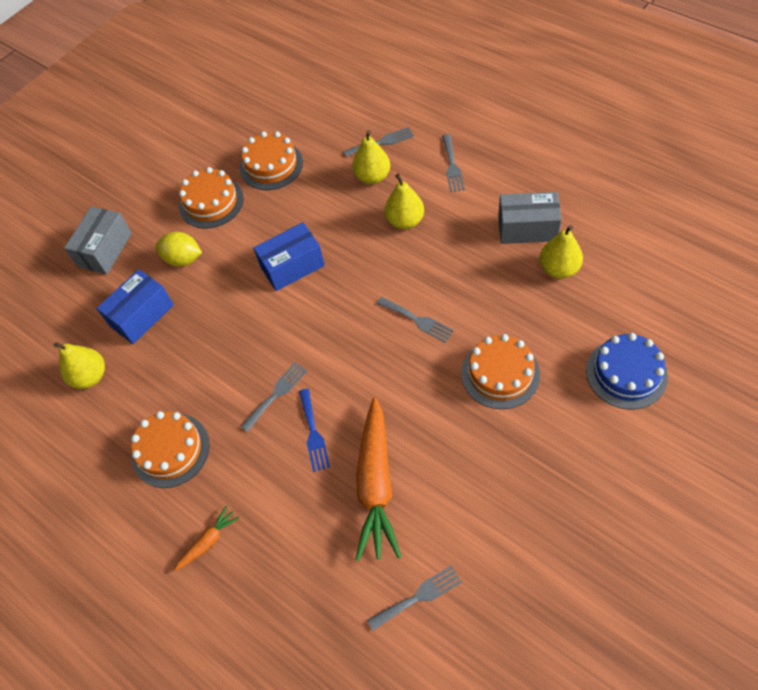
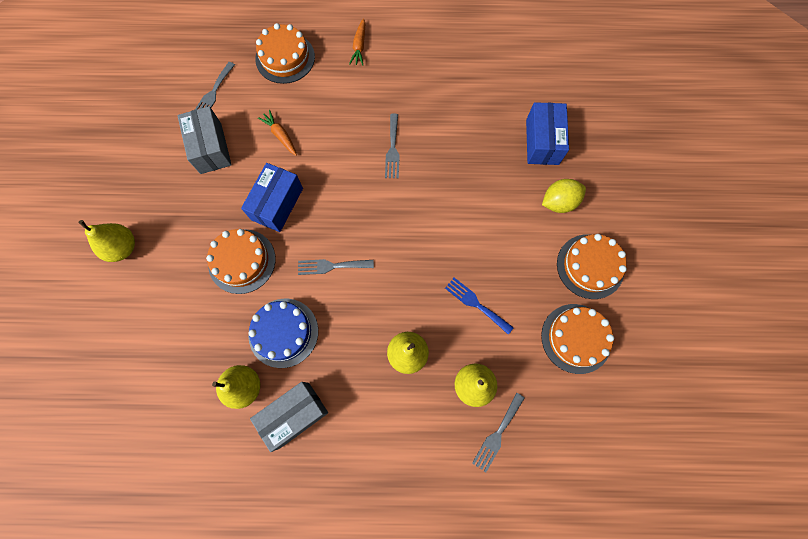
camera: 135 degrees right, 15 degrees up
(90, 376) = (531, 83): yellow pear -> yellow pear (123, 247)
(105, 250) = (628, 171): grey box -> grey box (211, 148)
(170, 450) = (430, 75): orange cake -> orange cake (285, 58)
(292, 266) = (466, 250): blue box -> blue box (277, 204)
(313, 433) = (346, 140): blue fork -> blue fork (476, 304)
(376, 484) = (280, 135): orange carrot -> orange carrot, size x0.46
(452, 166) = (408, 447): grey fork -> none
(626, 373) = (146, 319): blue cake -> blue cake (283, 332)

